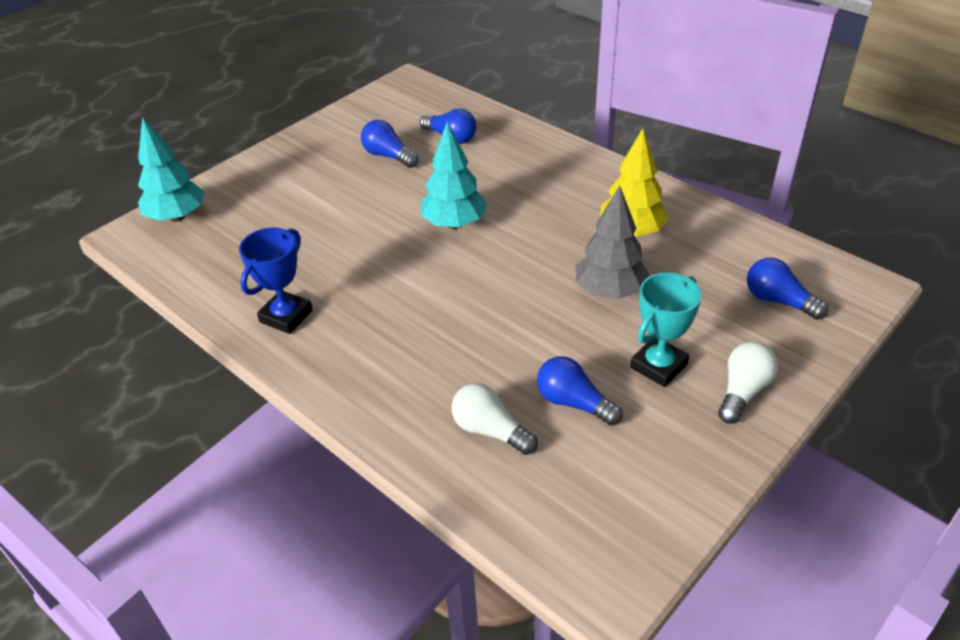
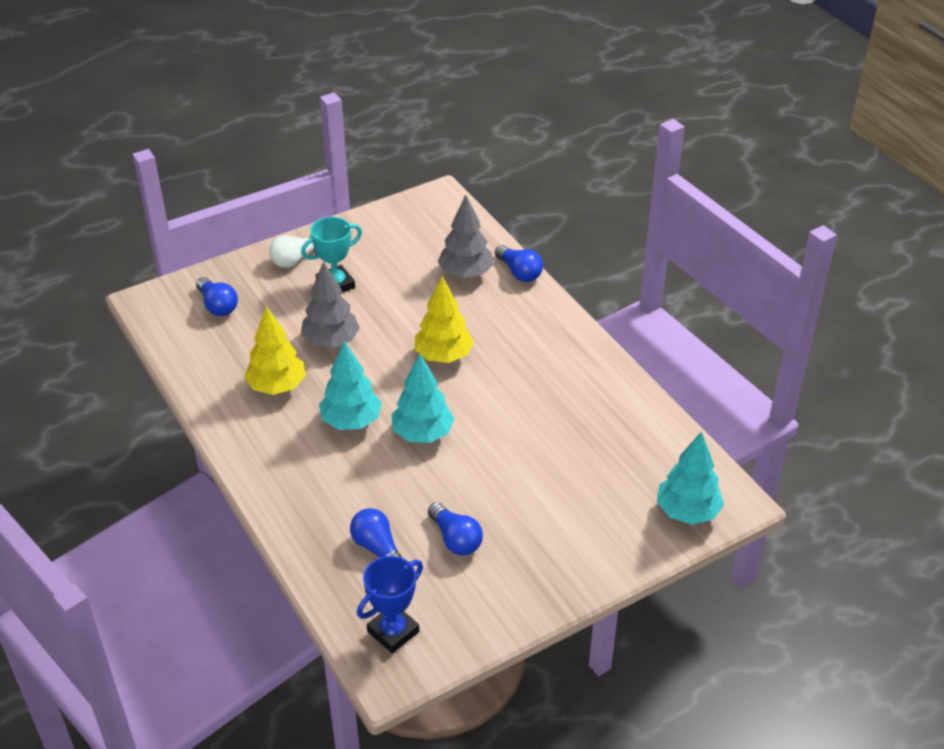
camera: 165 degrees left, 0 degrees up
(286, 316) = (588, 381): blue trophy -> blue trophy (393, 632)
(468, 305) = (443, 356): none -> yellow tree
(490, 430) = (465, 274): white light bulb -> grey tree
(532, 218) = (351, 421): none -> turquoise tree
(573, 402) = (405, 277): blue light bulb -> blue light bulb (519, 272)

